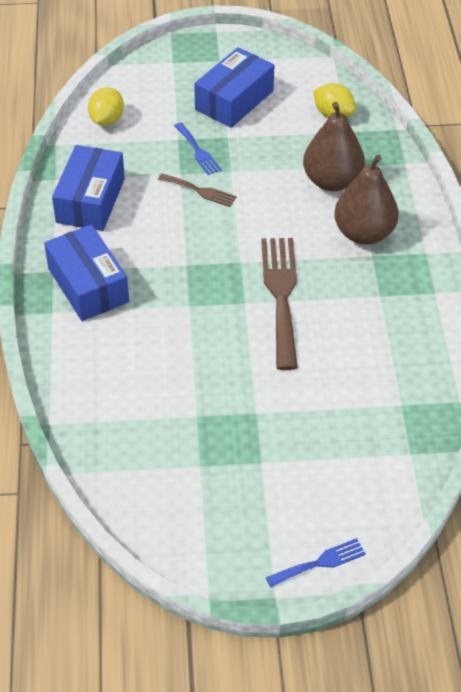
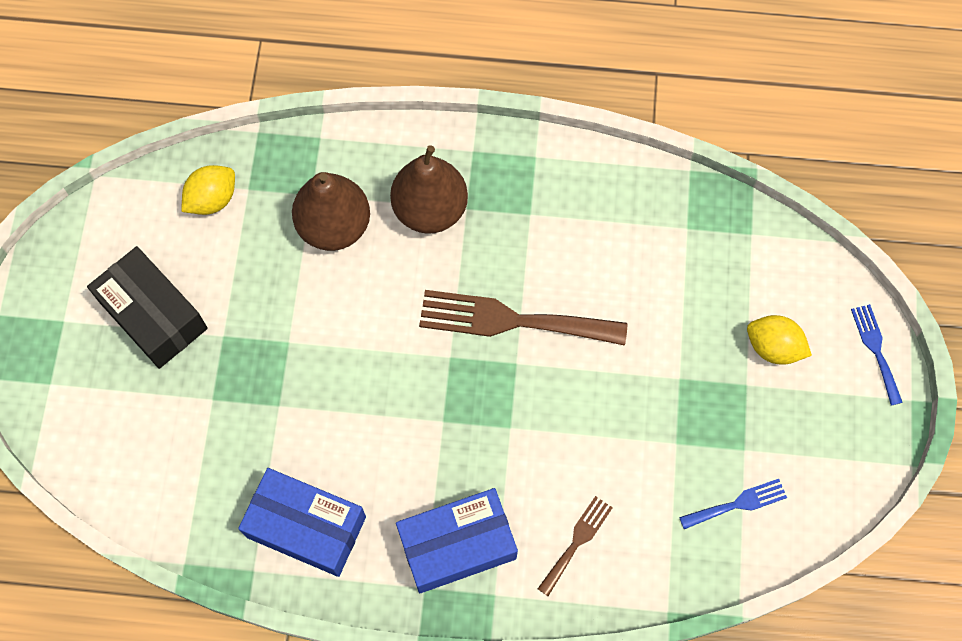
camera: 80 degrees left, 20 degrees up
(107, 120) = (151, 488): yellow lemon -> yellow lemon (773, 347)
(198, 151) = (242, 377): blue fork -> blue fork (737, 504)
(200, 191) = (318, 385): brown fork -> brown fork (577, 542)
(234, 100) = (153, 315): blue box -> black box

